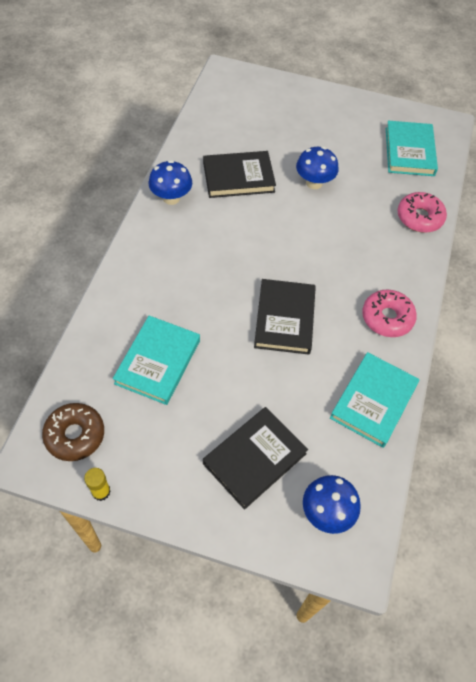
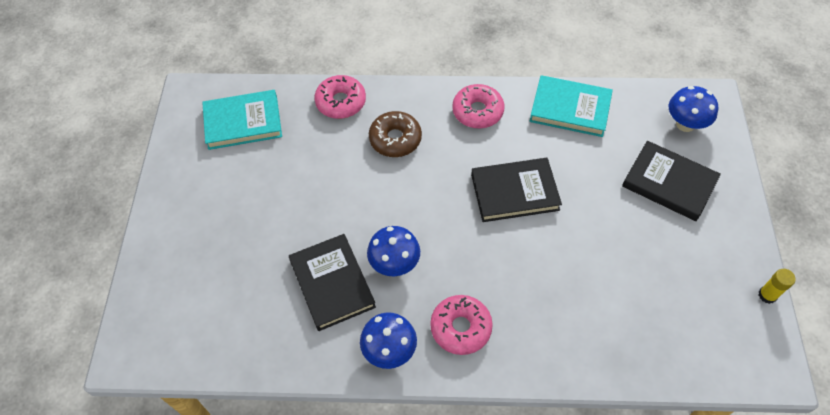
camera: 100 degrees left, 0 degrees up
(75, 435) = (730, 339): brown donut -> brown donut (395, 139)
(158, 362) = (615, 291): turquoise book -> none
(171, 244) = (461, 328): none -> pink donut
(314, 183) = (318, 203): blue mushroom -> blue mushroom (394, 264)

